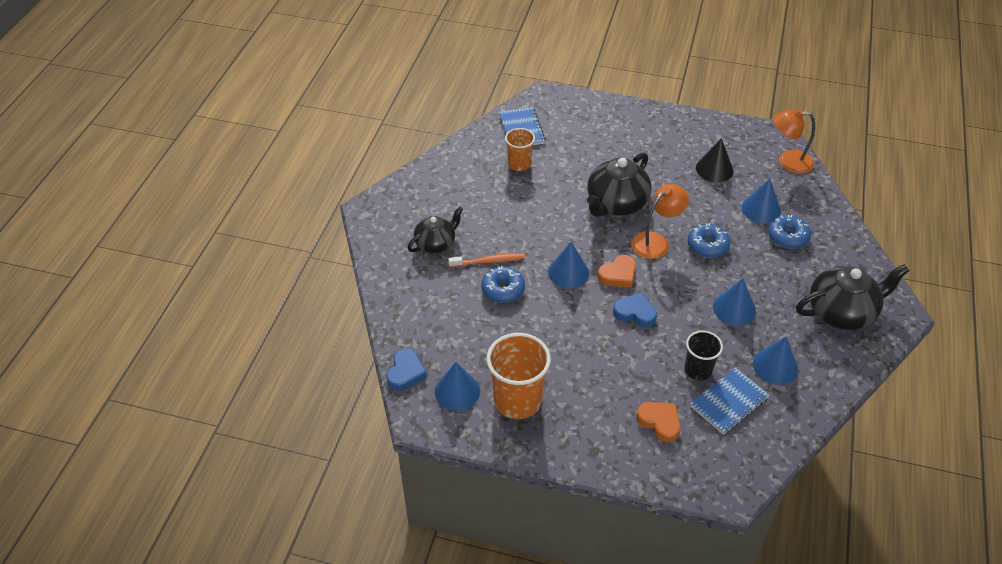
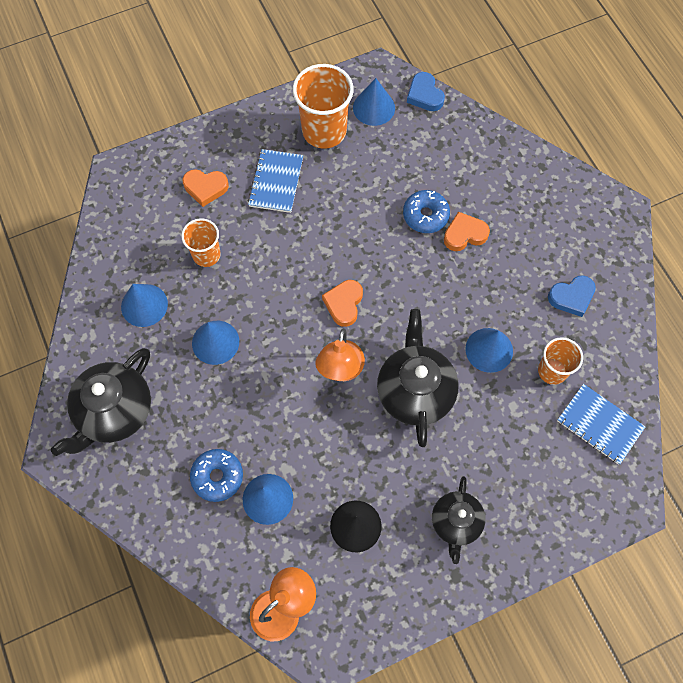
camera: 140 degrees right, 20 degrees up
(436, 243) = (526, 219): black teapot -> black teapot (456, 522)
(489, 261) = (464, 234): orange toothbrush -> orange heart
(568, 272) = (388, 274): blue cone -> blue cone (489, 350)
(635, 313) = (298, 273): blue heart -> blue heart (571, 297)
(698, 370) = (206, 255): black cup -> orange cup
(707, 246) = (288, 402): blue donut -> none
(729, 402) = (162, 243): blue notebook -> blue notebook (276, 182)

